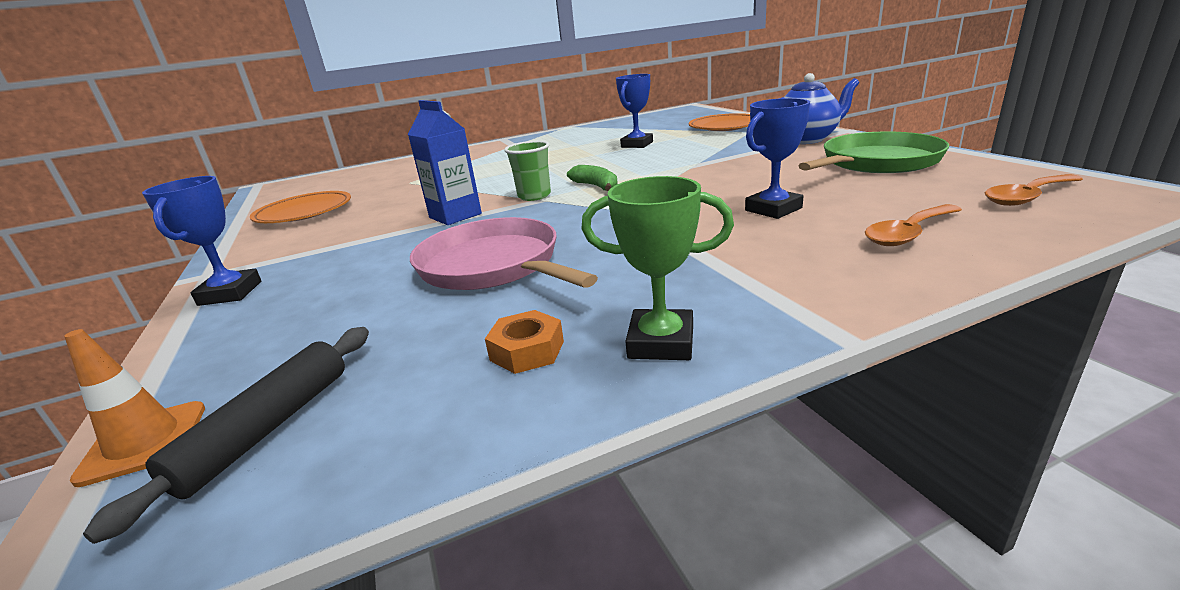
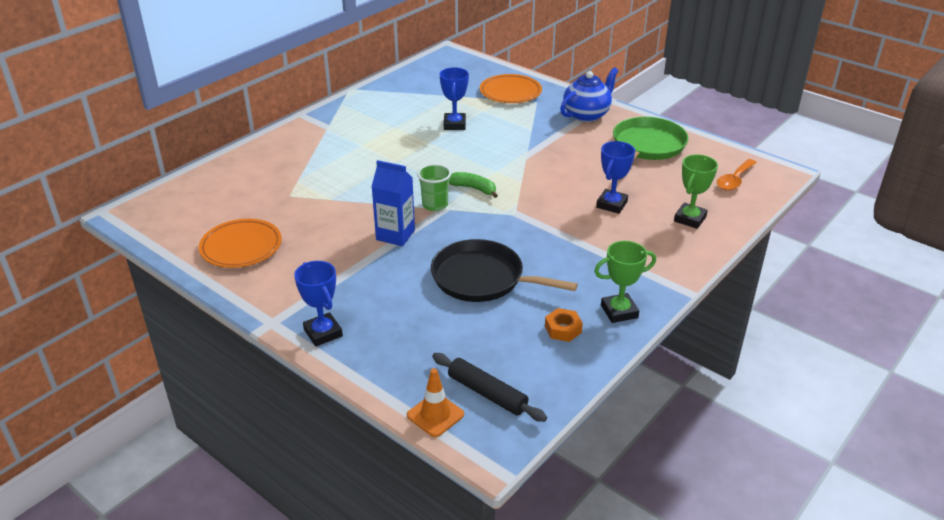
camera: 30 degrees left, 10 degrees up
(267, 429) = (487, 393): black rolling pin -> black rolling pin turned 45 degrees counterclockwise
(493, 265) = (482, 278): pink pan -> black pan
(908, 233) = (690, 219): orange spoon -> green trophy

